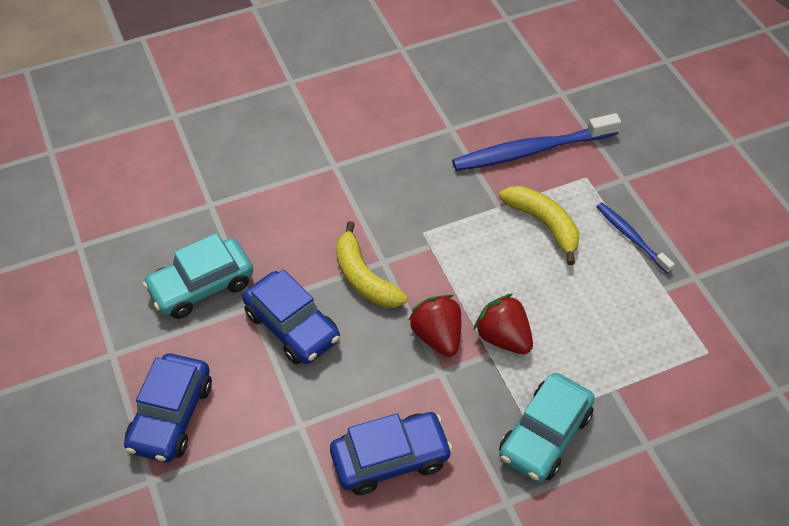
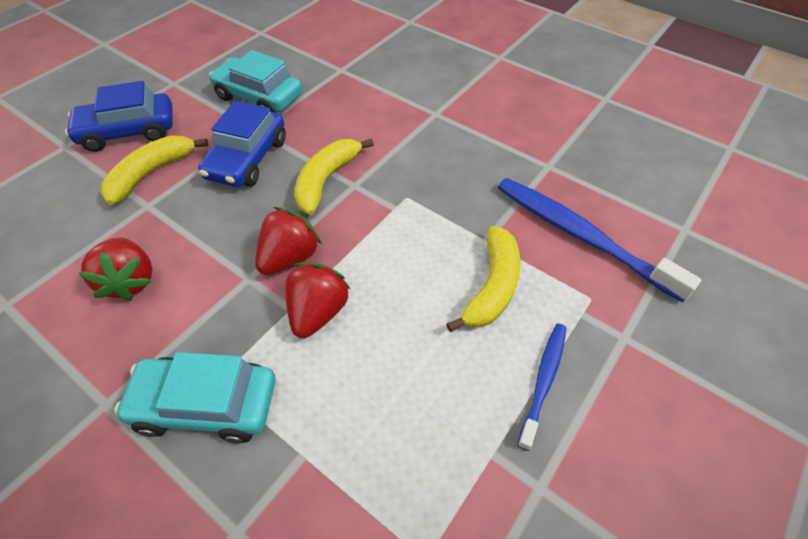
camera: 60 degrees right, 0 degrees up
(256, 410) = (151, 173): none -> yellow banana
(390, 458) = (130, 280): blue car -> red strawberry

